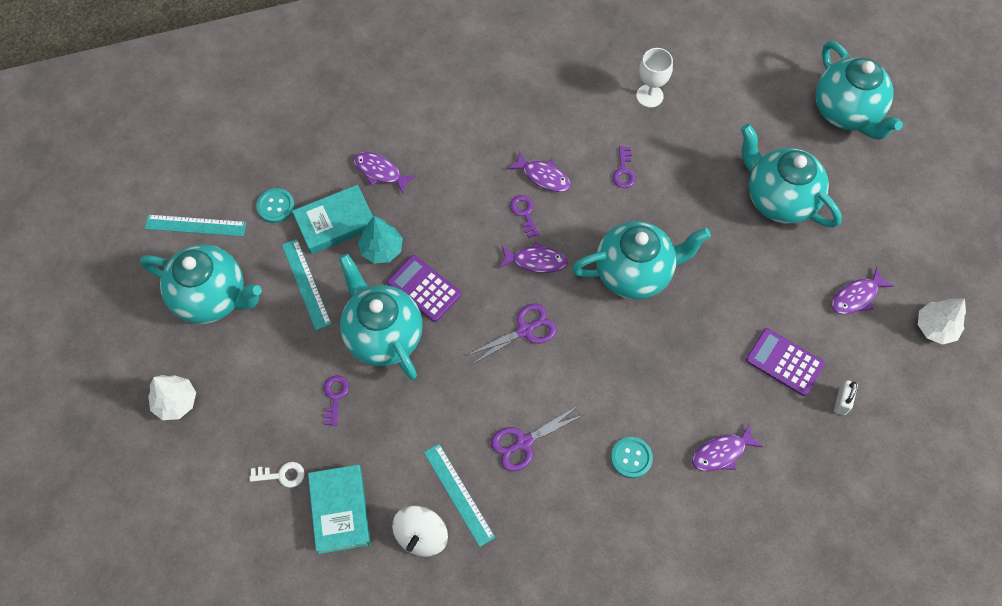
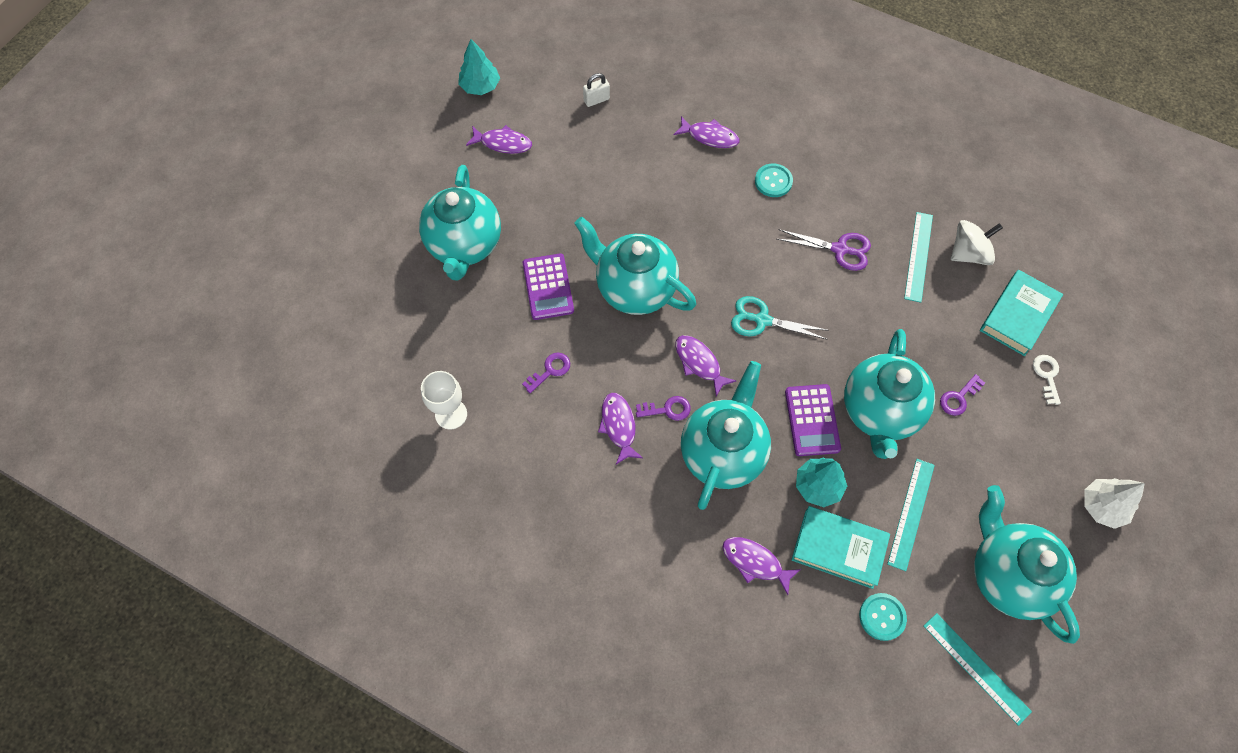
camera: 135 degrees left, 0 degrees up
(282, 475) = (1046, 375): white key -> white key turned 45 degrees clockwise
(380, 172) = (755, 562): purple fish -> purple fish turned 135 degrees clockwise
(524, 213) = (667, 409): purple key -> purple key turned 120 degrees counterclockwise
(525, 330) = (762, 320): purple scissors -> turquoise scissors
(784, 362) = (603, 149): purple calculator -> purple calculator (548, 287)
(846, 112) = (327, 259): turquoise teapot -> turquoise teapot (722, 453)
(935, 327) = (480, 86): white tree -> turquoise tree

